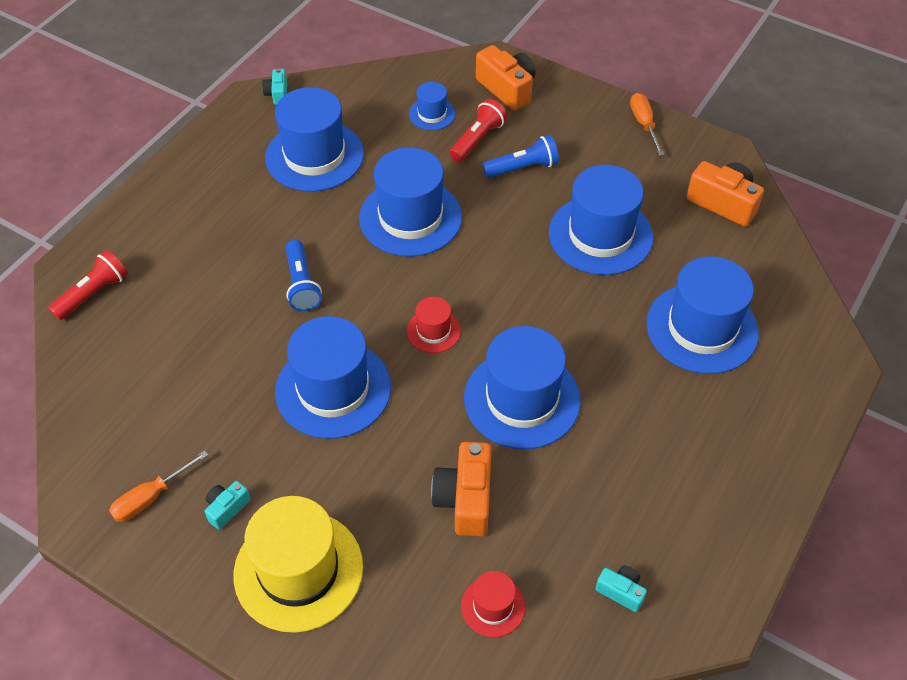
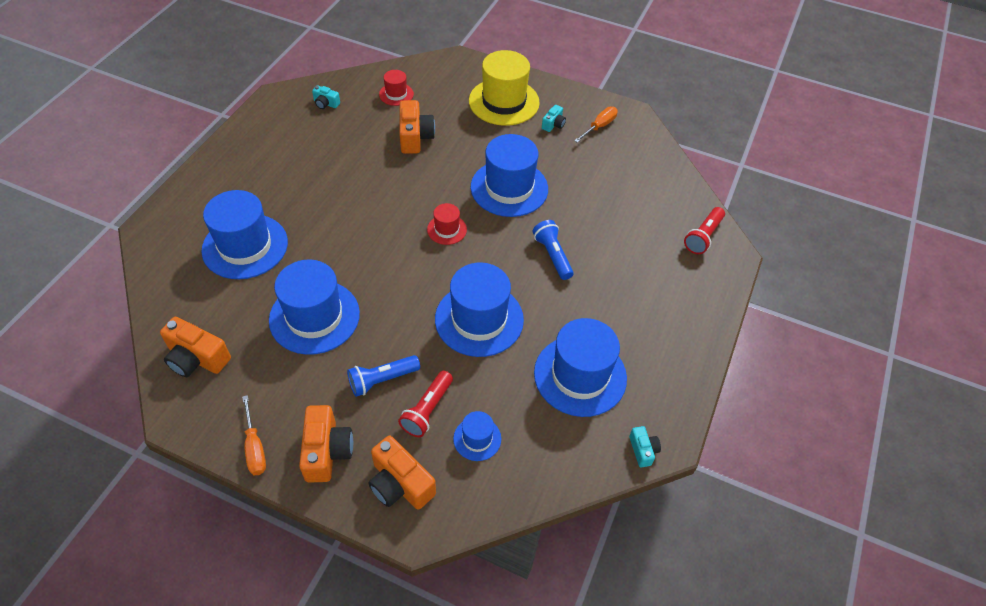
camera: 170 degrees right, 0 degrees up
(522, 399) = (381, 191): blue hat -> none
(575, 116) = (327, 451): none -> orange camera

